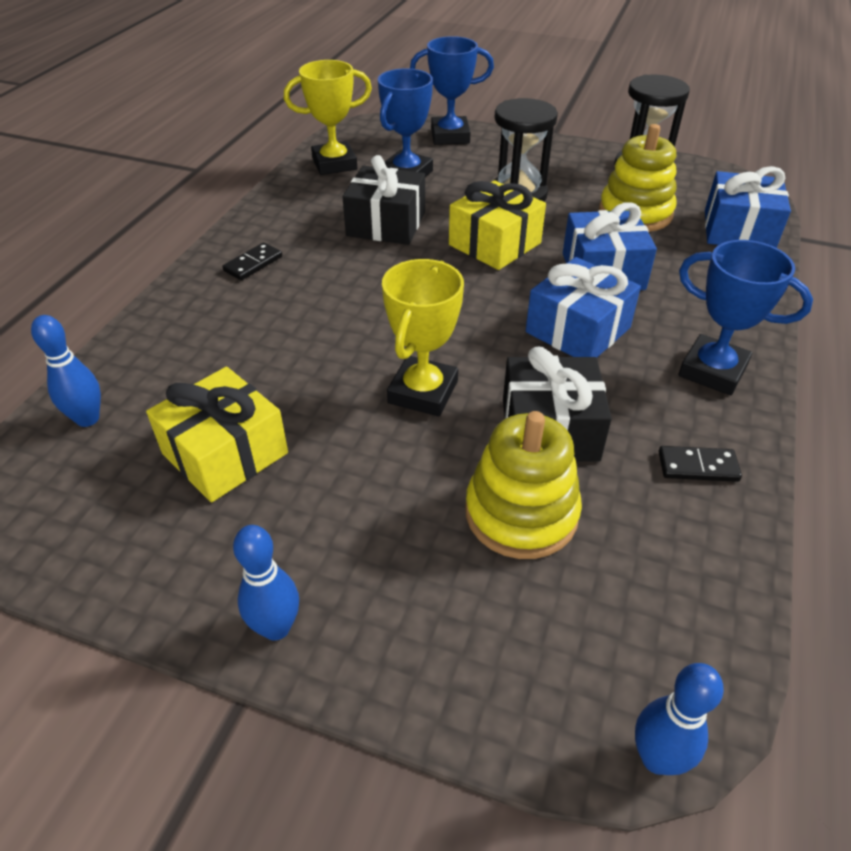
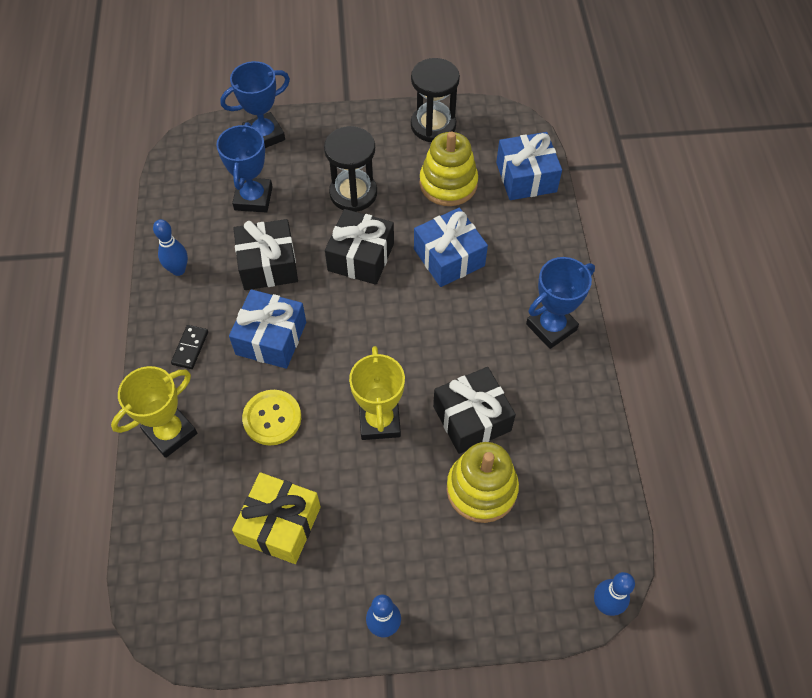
camera: 25 degrees left, 15 degrees up
(87, 419) = (168, 538): blue bowling pin -> blue bowling pin (178, 270)
(294, 348) = (272, 418): none -> yellow button
(334, 164) = (186, 206): yellow trophy -> yellow trophy (170, 432)
(494, 244) = (361, 257): yellow gift -> black gift
(578, 330) = (455, 323): blue gift -> blue gift (271, 338)
(698, 466) = (567, 410): black domino -> none
(712, 371) = (551, 327): blue trophy -> blue trophy turned 45 degrees counterclockwise

